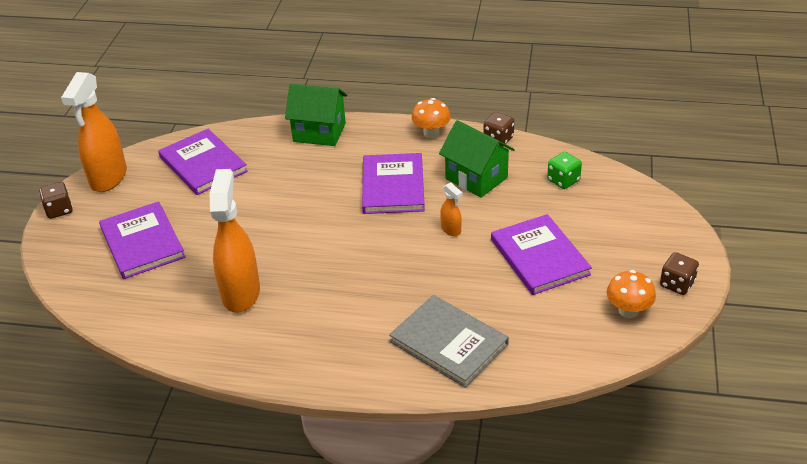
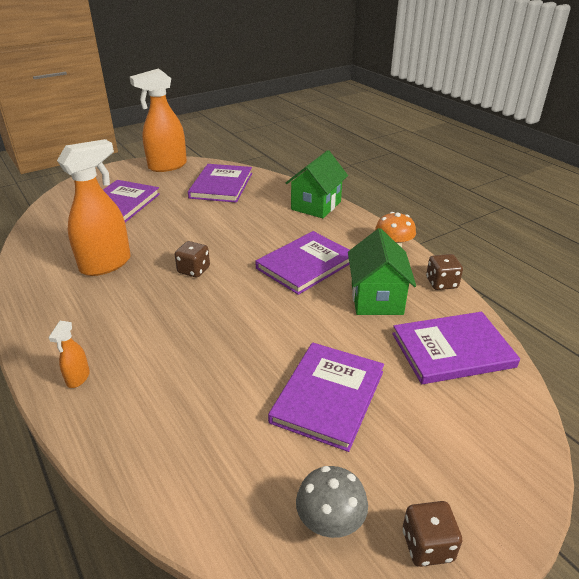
camera: 45 degrees right, 5 degrees down
(59, 210) = (120, 168): brown dice -> brown dice (194, 270)
(319, 132) = (316, 205): green house -> green house turned 60 degrees clockwise
(449, 343) = (145, 403): grey book -> none
(451, 230) = (294, 321): orange spray bottle -> orange spray bottle (78, 378)
(563, 180) = (452, 350): green dice -> purple book
(628, 310) = (330, 522): orange mushroom -> grey mushroom

